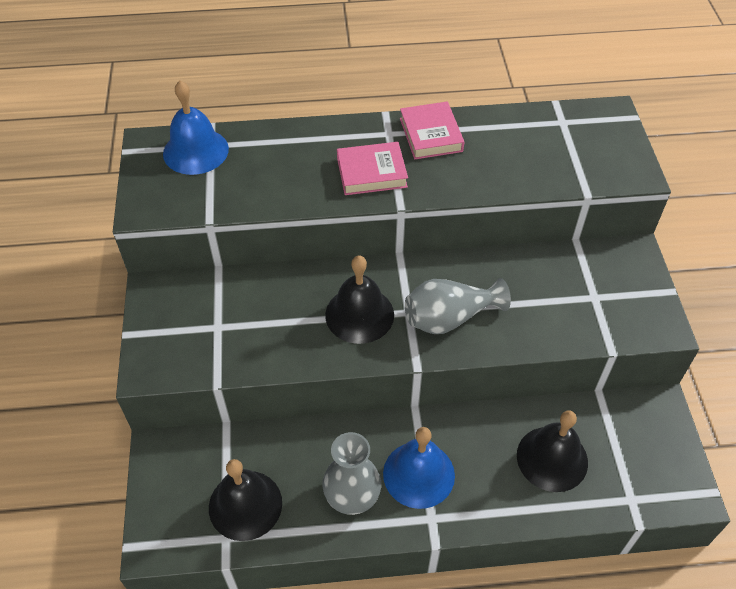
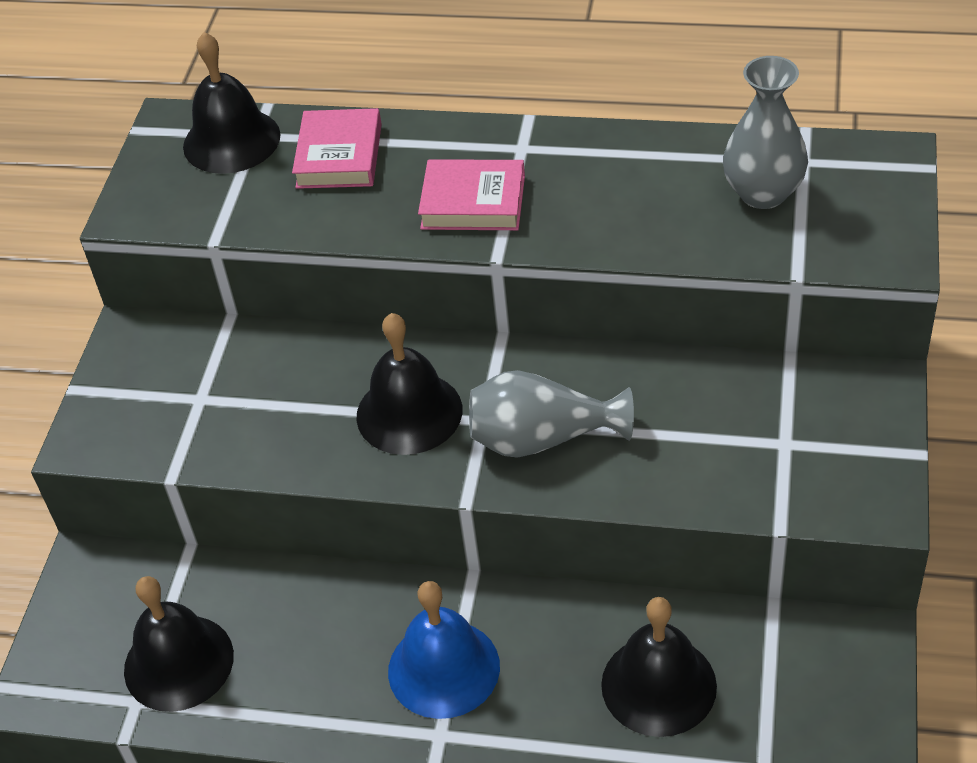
camera: 20 degrees right, 5 degrees down
(195, 151) = (231, 140): blue bell -> black bell
(352, 496) = (334, 680): grey vase -> grey vase (763, 193)
(430, 135) = (585, 157): pink book -> pink book (339, 156)

